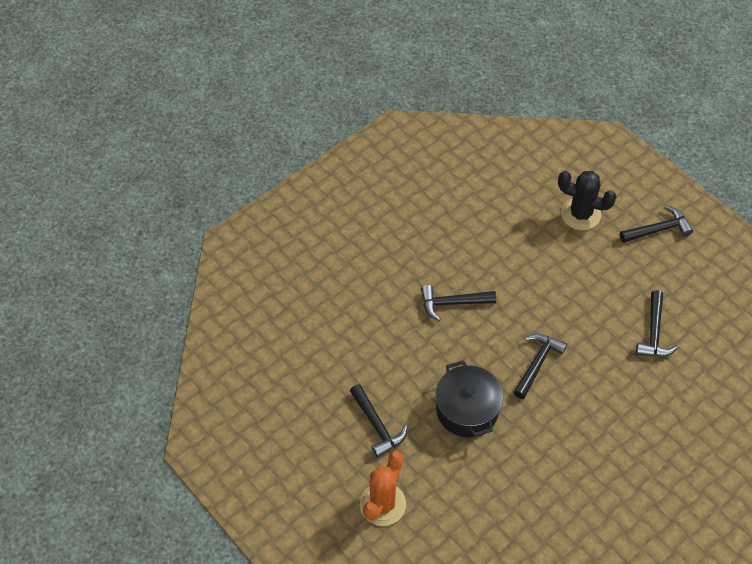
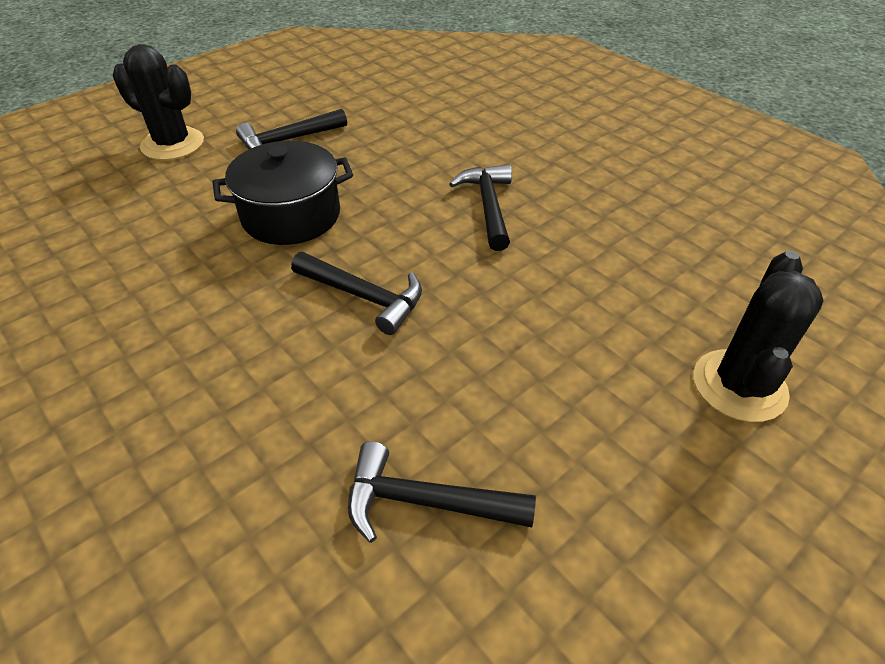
camera: 90 degrees right, 10 degrees down
(382, 504) = (173, 144): orange cactus -> black cactus
(658, 229) = (752, 550): black hammer -> none

